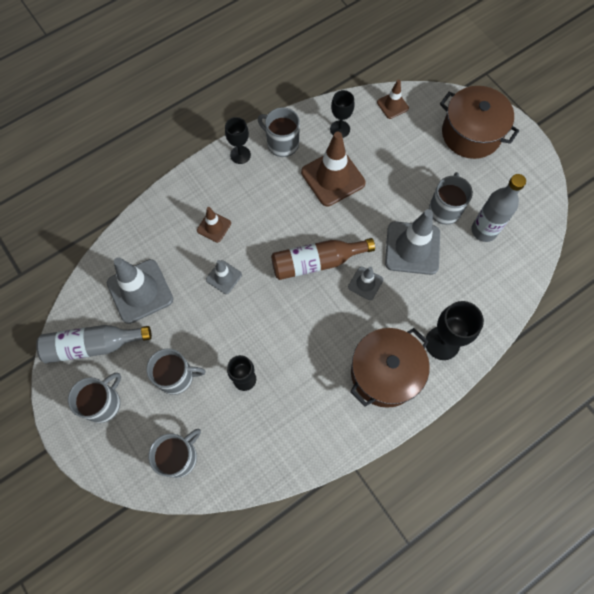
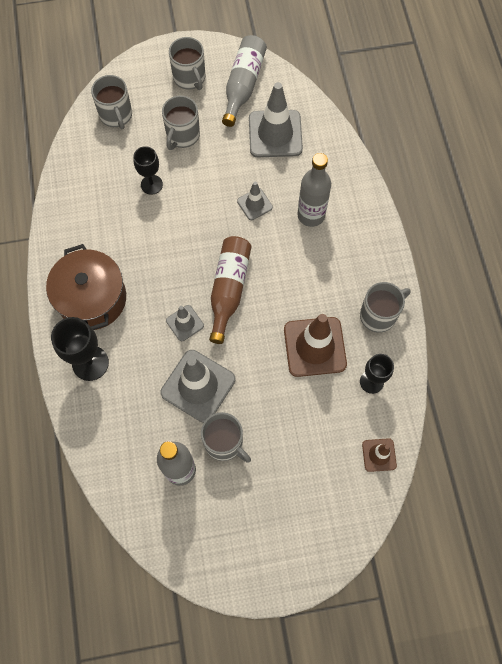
camera: 115 degrees right, 0 degrees up
(214, 227) = (311, 215): brown traffic cone -> grey bottle
(240, 155) = (382, 269): black goblet -> none
(471, 133) = (302, 525): brown pot -> none

